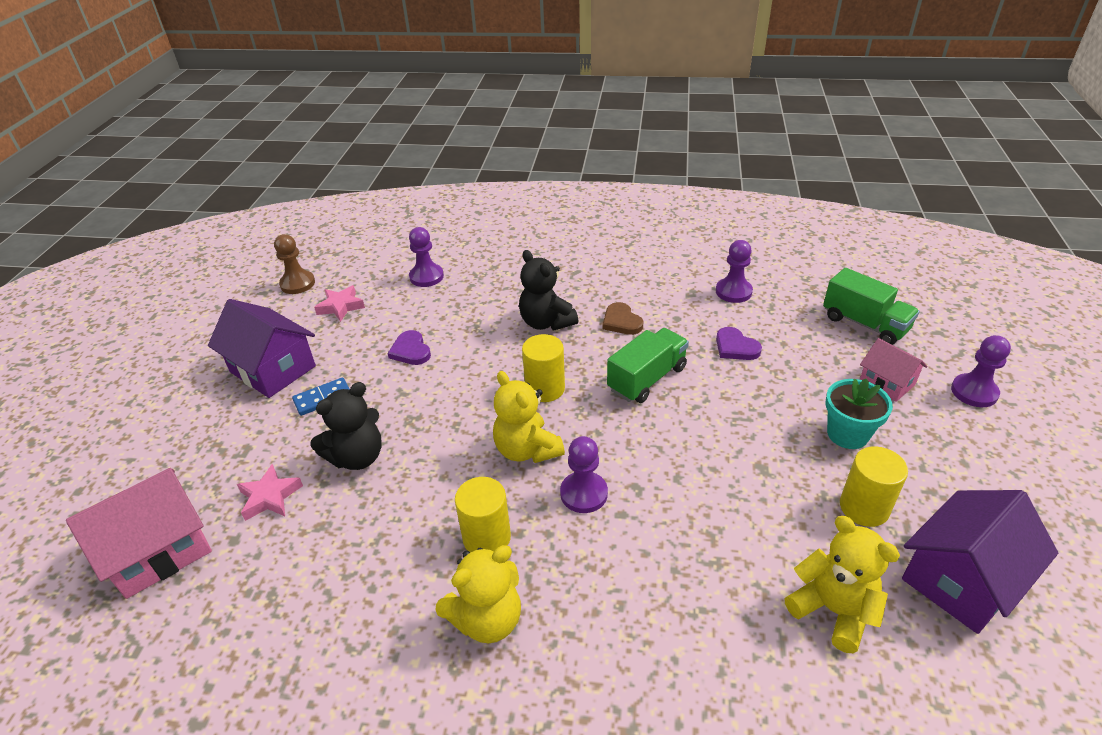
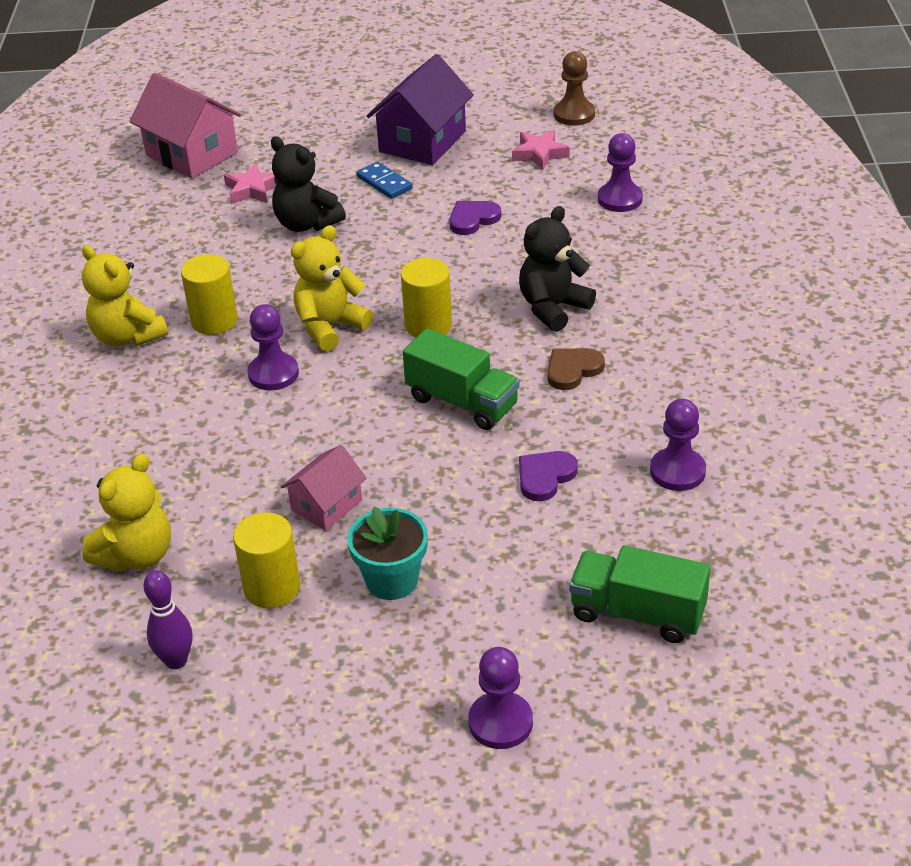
camera: 80 degrees right, 0 degrees up
(864, 324) = (637, 613): green truck -> green truck turned 75 degrees clockwise
(887, 383) = (501, 627): pink house -> pink house (326, 505)
(961, 579) = (176, 661): purple house -> purple bowling pin

